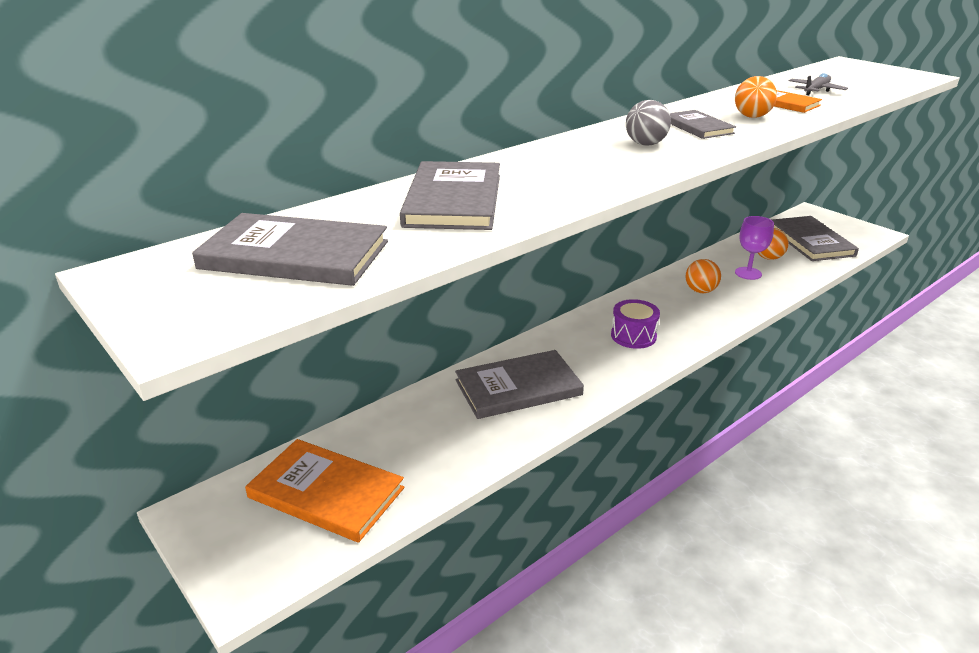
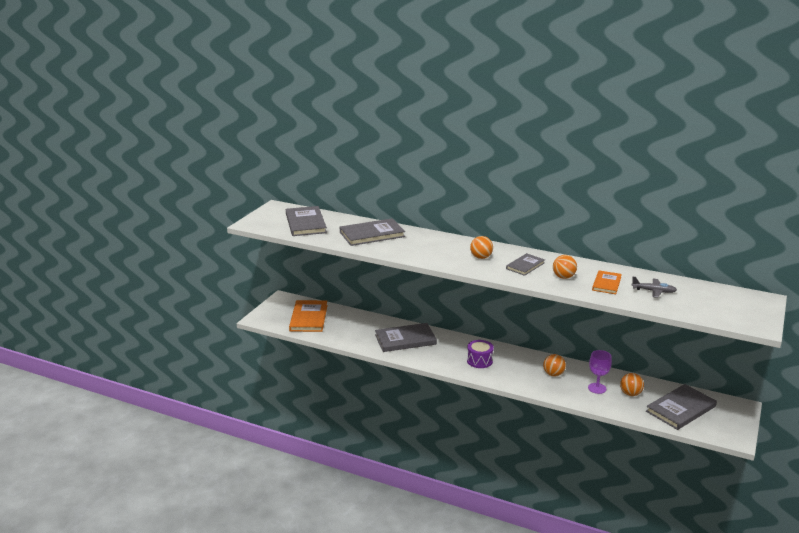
camera: 65 degrees right, 5 degrees down
(518, 388) = (405, 339): grey book -> grey book turned 60 degrees counterclockwise
(645, 144) = (481, 257): grey ball -> orange ball

